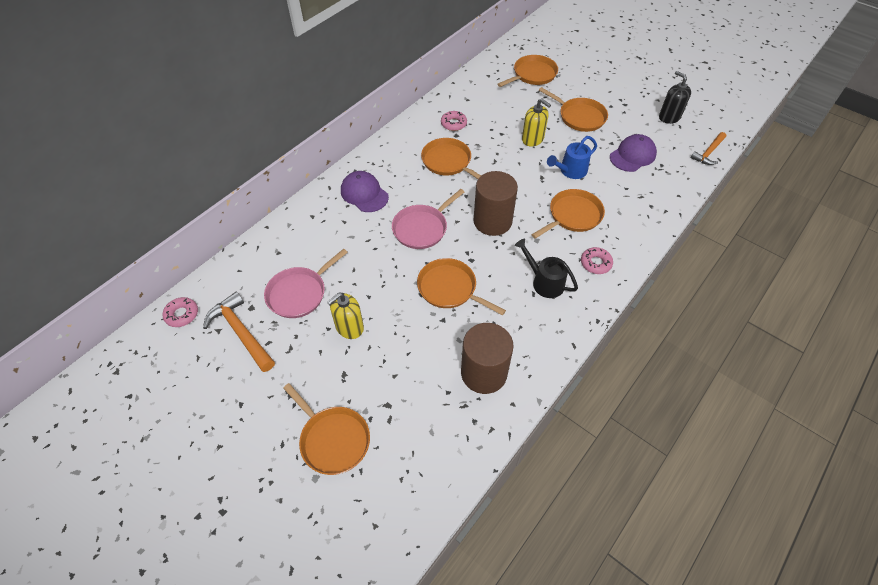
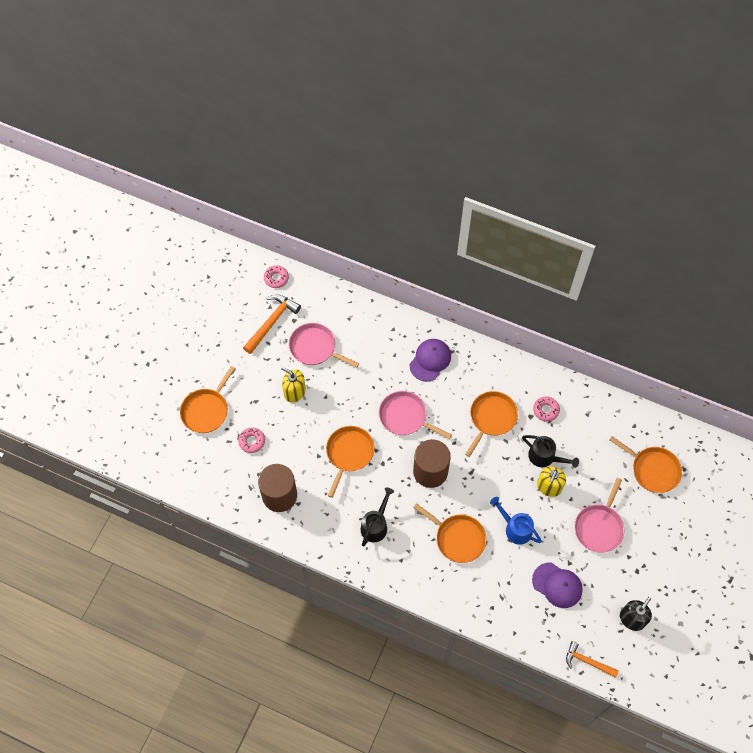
camera: 75 degrees right, 10 degrees up
(501, 135) = (545, 457): none -> black watering can
(580, 117) = (599, 527): orange pan -> pink pan
(595, 263) = (407, 564): pink donut -> pink donut (252, 441)

